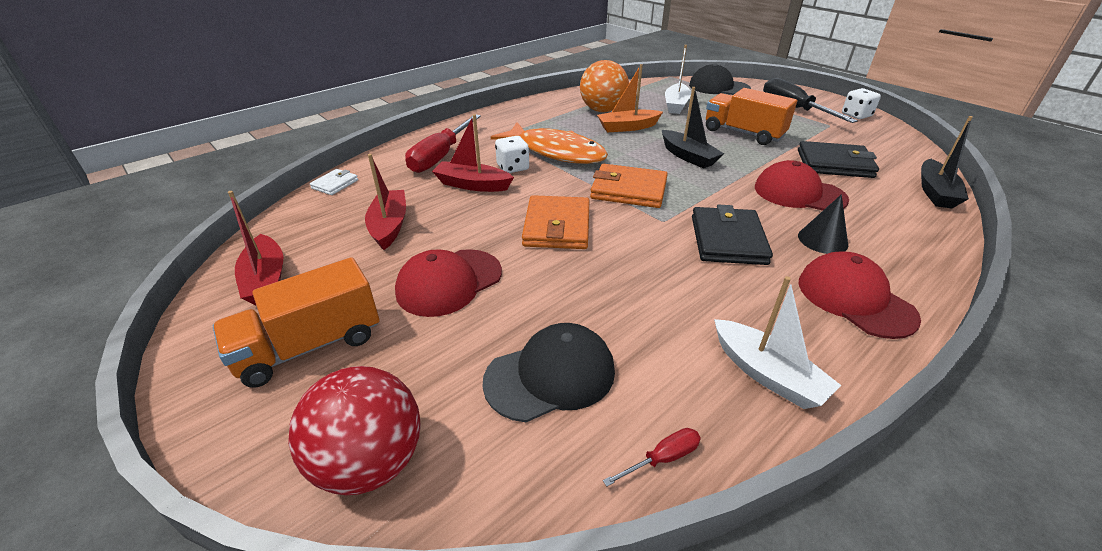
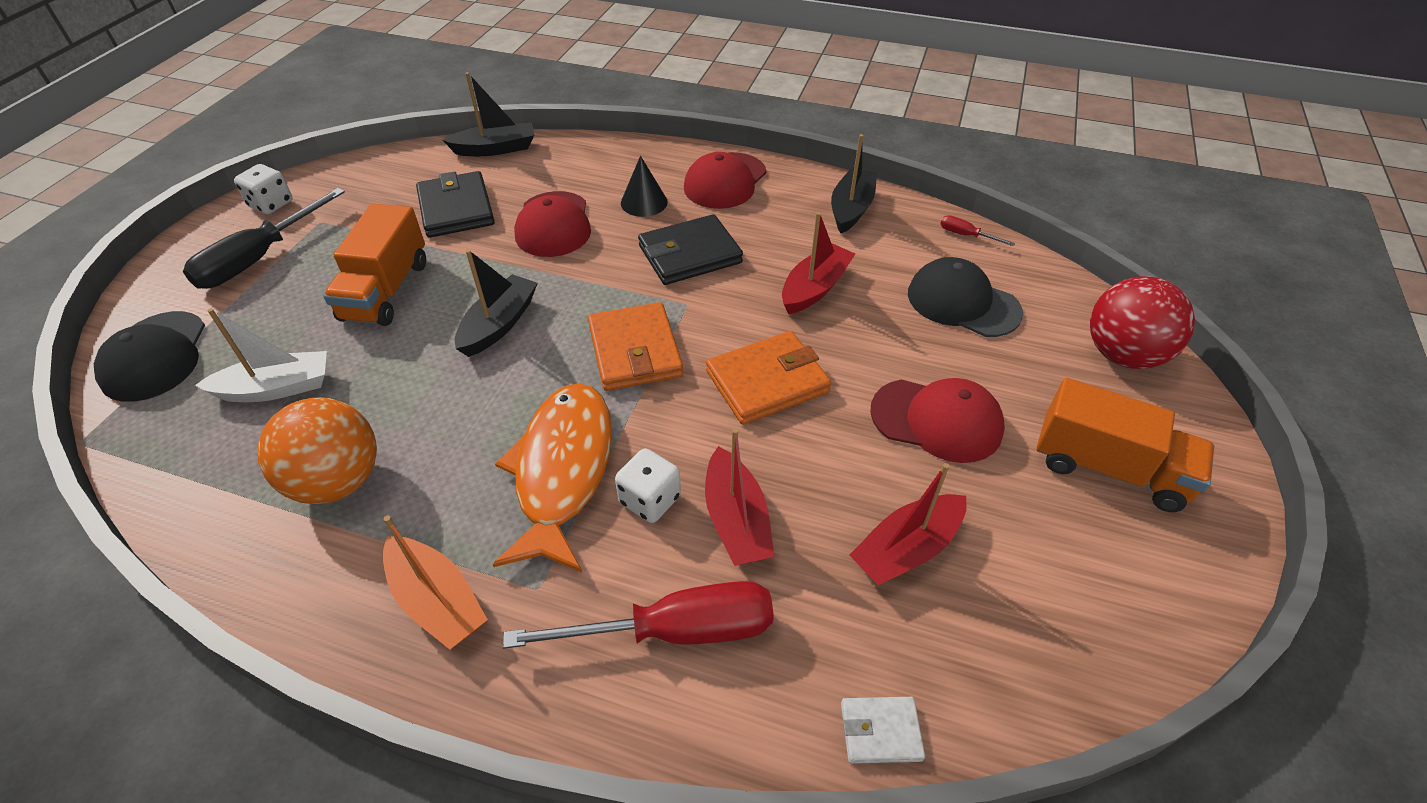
camera: 120 degrees left, 10 degrees up
(266, 280) = (1105, 596): red boat -> red boat (814, 288)
(627, 127) = (414, 418): orange boat -> orange boat (437, 601)
(767, 374) = (851, 209): white boat -> black boat

